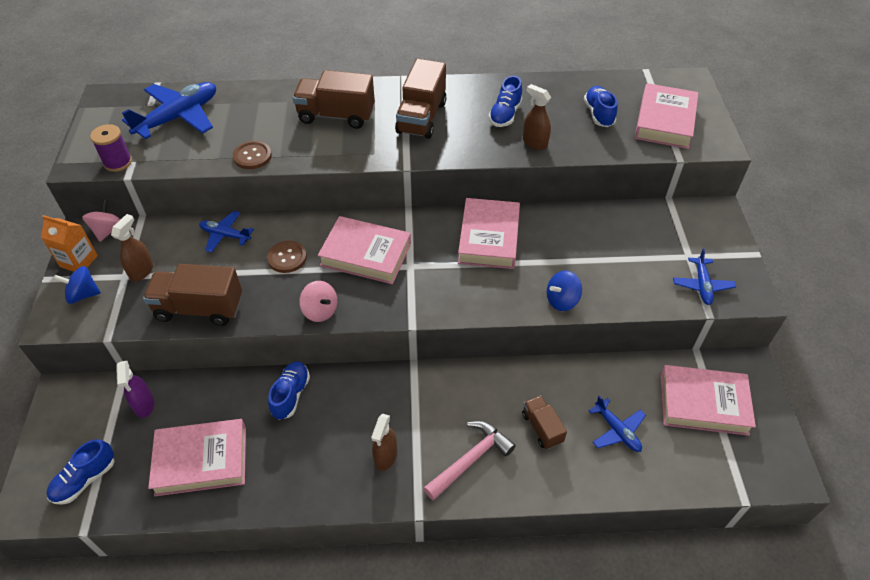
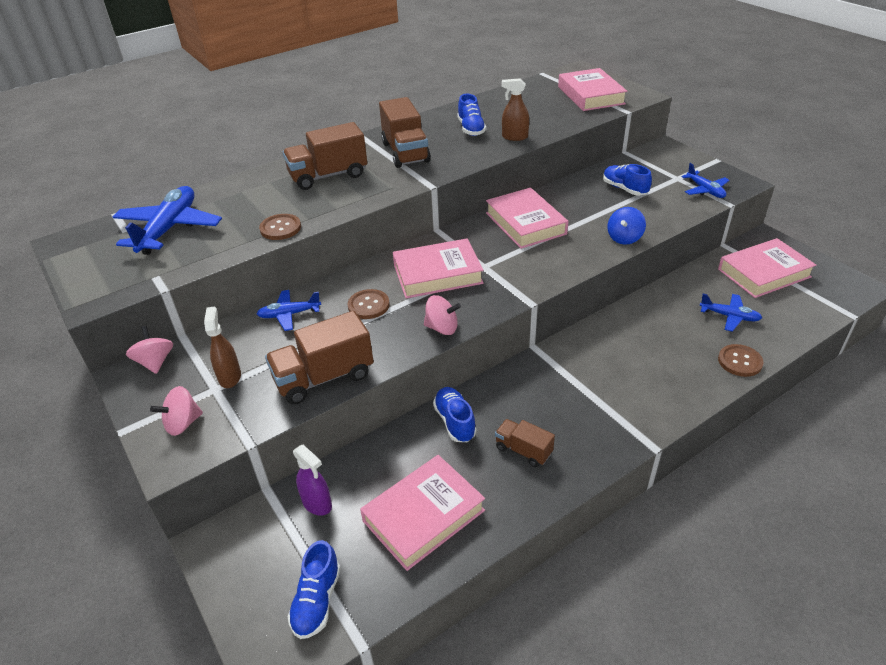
camera: 30 degrees left, 10 degrees down
(79, 261) = (147, 400): orange carton -> none
(83, 294) = (183, 423): blue spinning top -> pink spinning top
(118, 162) = (139, 283): purple spool -> none
(385, 456) = (584, 422): brown spray bottle -> none
(470, 460) = (651, 389): pink hammer -> none
(542, 428) = (678, 341): brown truck -> brown truck (523, 450)
(577, 481) = (739, 361): none -> brown button
(598, 114) = (540, 106): blue shoe -> blue shoe (624, 189)

